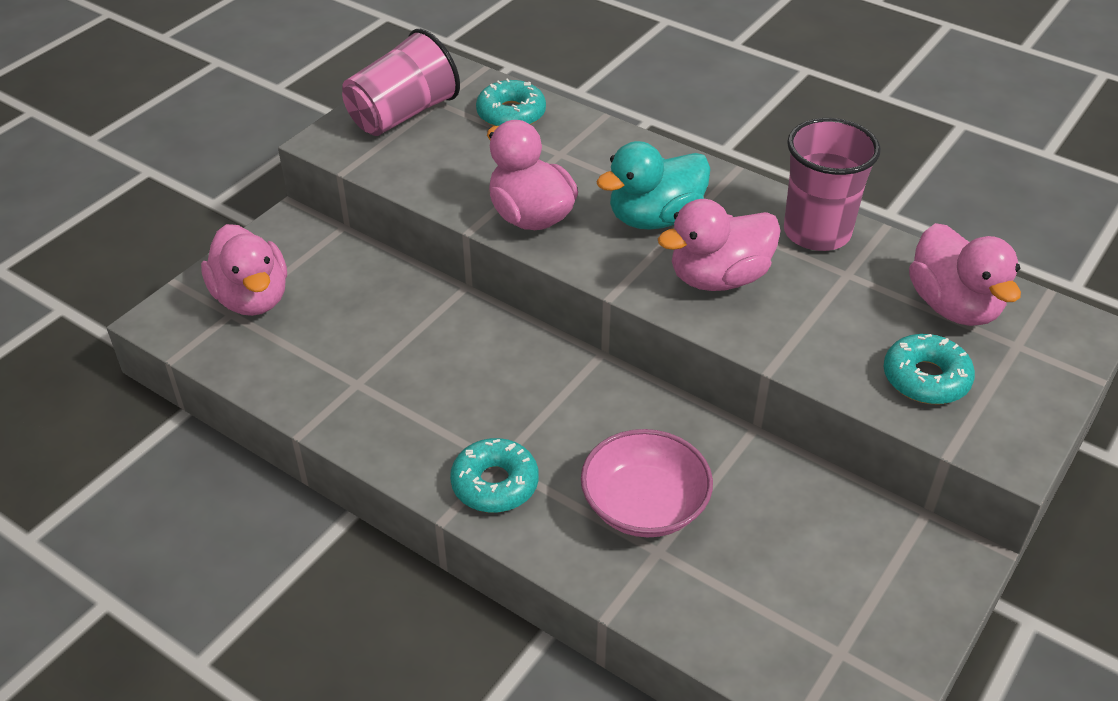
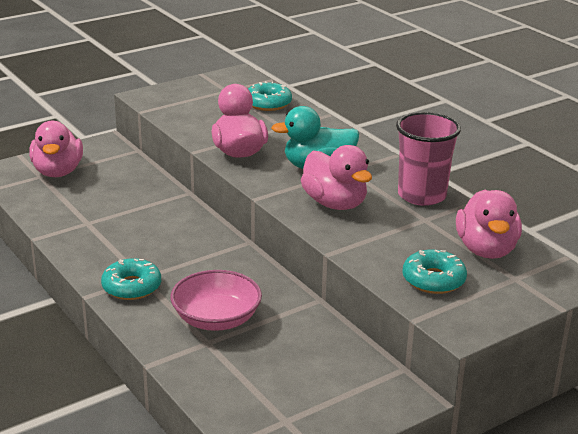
camera: 20 degrees right, 15 degrees down
(402, 114) = (200, 92): pink cup -> none
(718, 278) = (335, 203): pink duck -> pink duck turned 120 degrees counterclockwise

